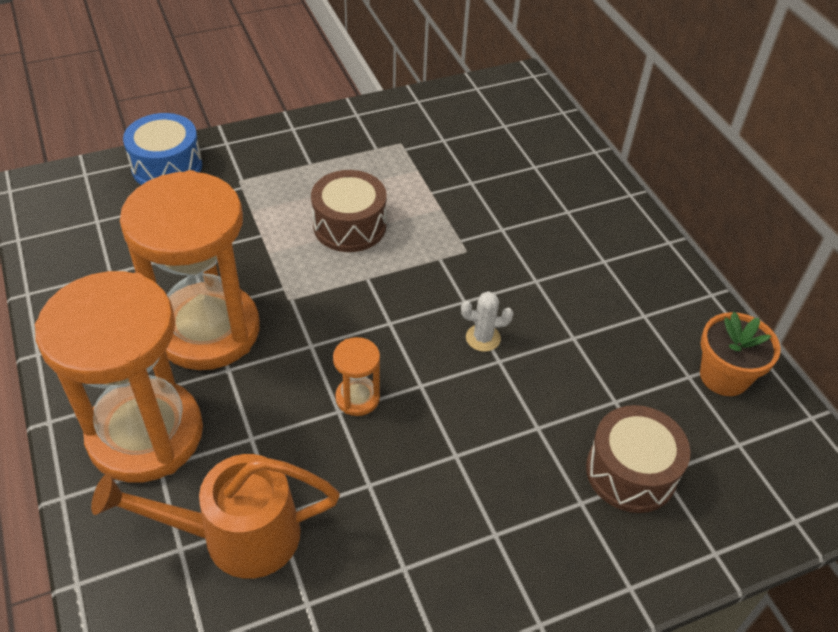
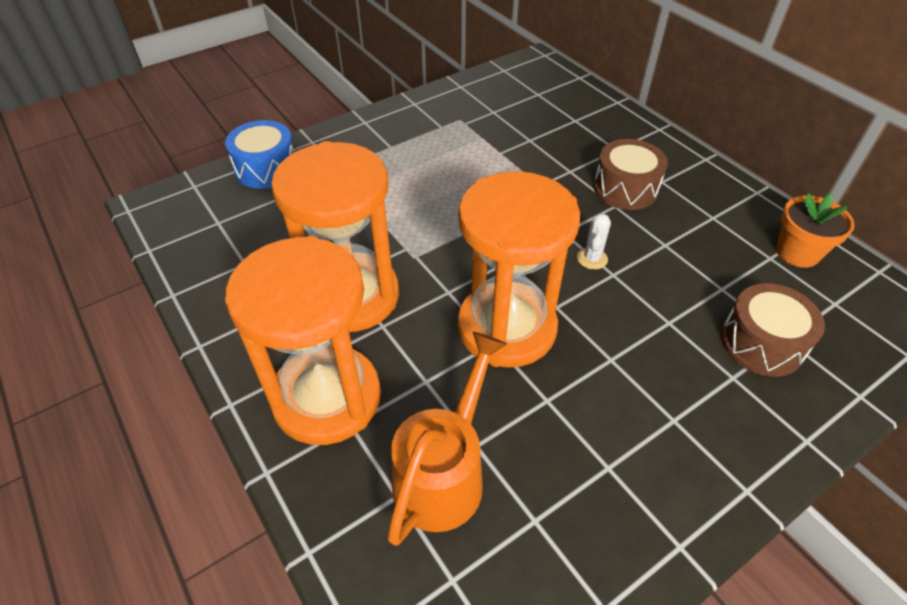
camera: 10 degrees left, 0 degrees up
(236, 536) = (445, 472): orange watering can -> orange watering can turned 135 degrees clockwise
(349, 226) = (443, 189): brown drum -> brown drum (625, 188)
(357, 398) = (506, 328): orange hourglass -> orange hourglass, size x2.45
(483, 338) = (592, 258): white cactus -> white cactus turned 60 degrees counterclockwise

